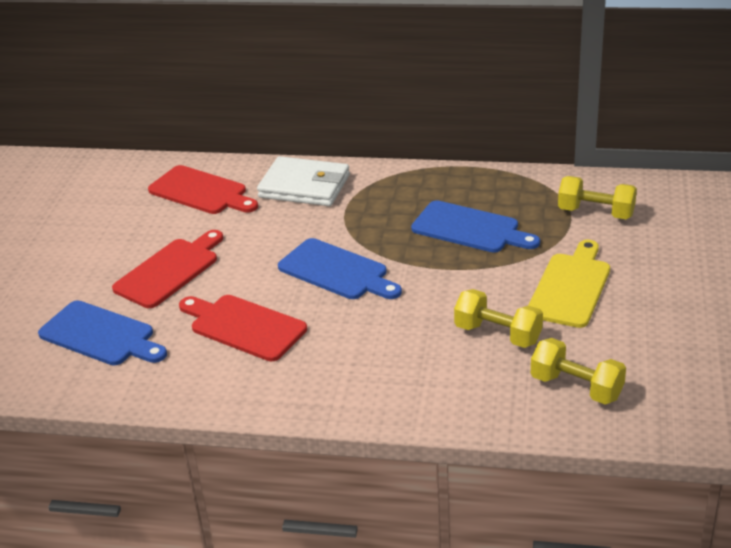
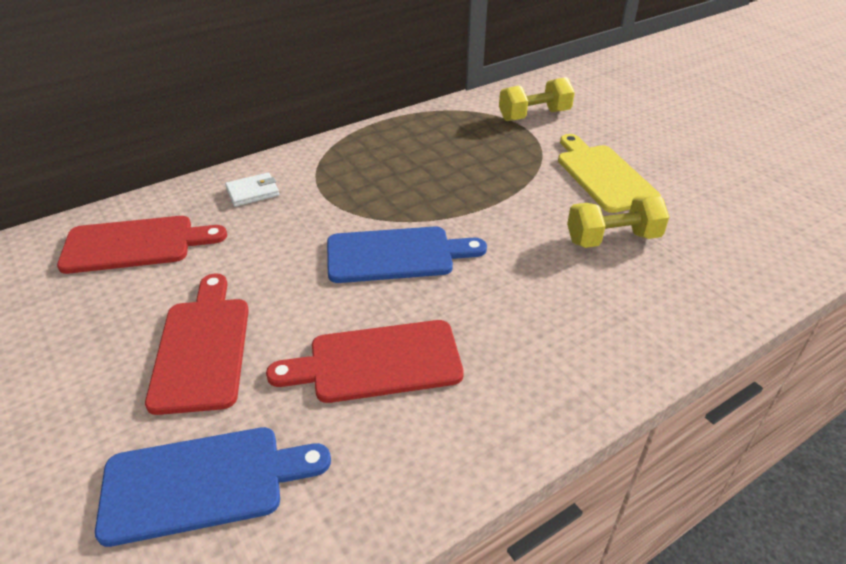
camera: 45 degrees left, 5 degrees up
(304, 186) = (253, 192): white wallet -> white wallet, size x0.49
(470, 228) = (460, 165): blue cutting board -> none
(576, 387) = (731, 250): yellow dumbbell -> none

